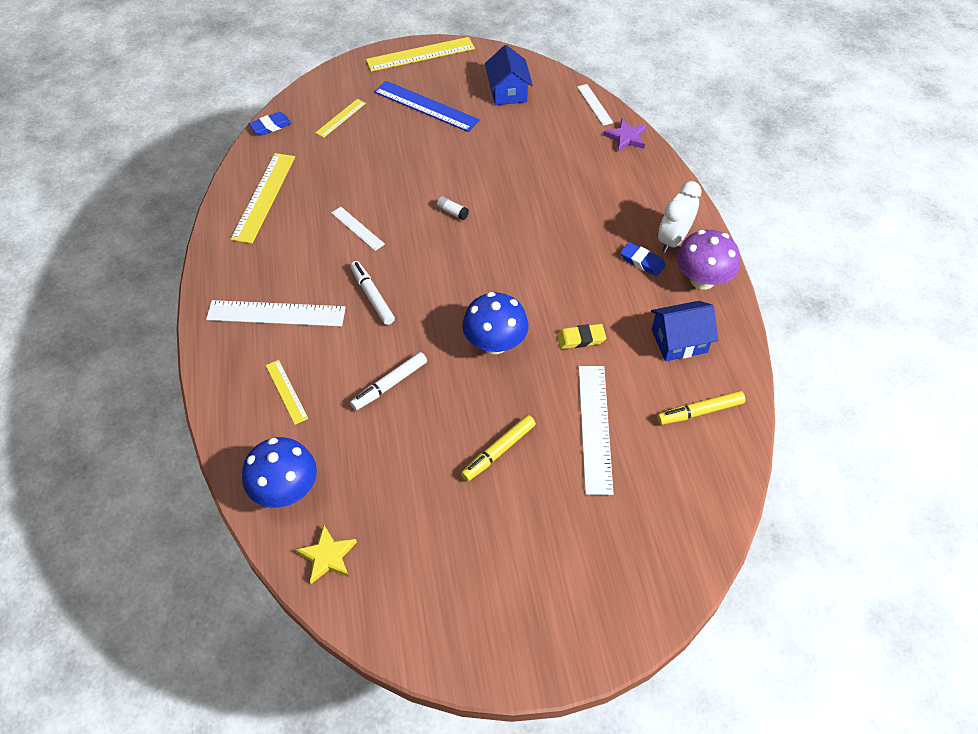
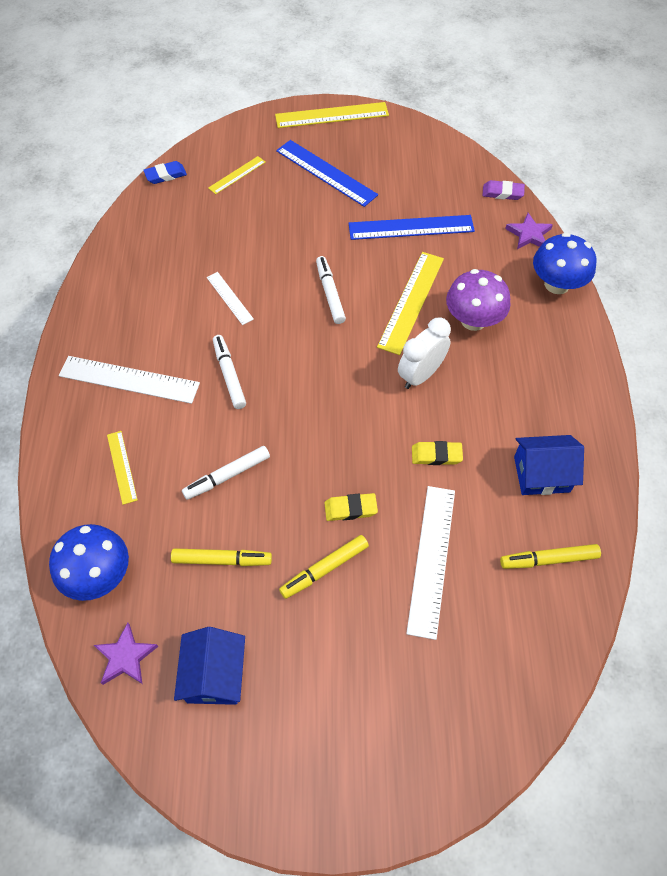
camera: 10 degrees right, 5 degrees up
(264, 197) = (143, 251): yellow ruler -> yellow ruler (411, 302)
(327, 556) = (125, 657): yellow star -> purple star
(401, 458) = (222, 560): none -> yellow marker
(452, 212) = (330, 293): white glue stick -> white marker
(495, 343) = (345, 446): blue mushroom -> blue mushroom (557, 284)
(508, 92) = (414, 167): blue house -> blue house (214, 675)
(511, 396) = (350, 509): none -> yellow eraser
(516, 145) = (411, 227): none -> blue ruler
(594, 104) = (502, 193): white ruler -> purple eraser
(642, 261) = (519, 377): blue eraser -> none
(673, 240) = (557, 357): white clock -> white clock (420, 375)
(702, 279) = (580, 407): purple mushroom -> purple mushroom (473, 320)

